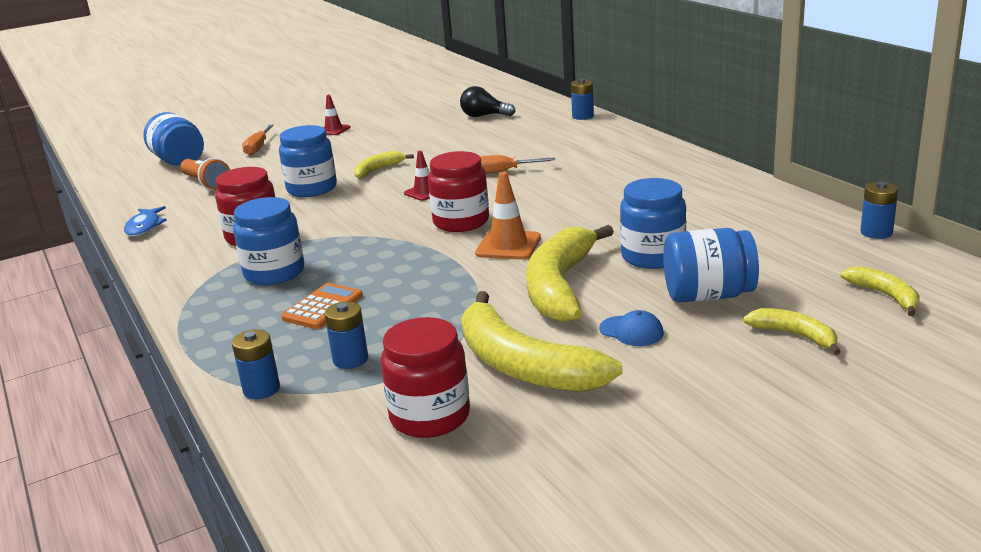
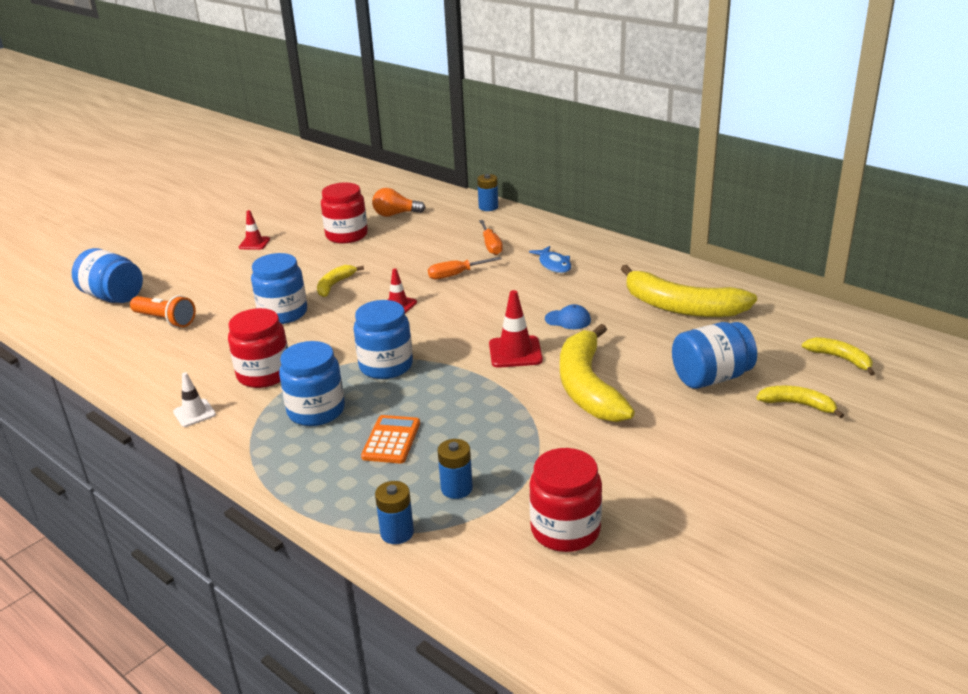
camera: 20 degrees left, 5 degrees up
(144, 227) = (137, 379): blue fish -> blue fish (554, 265)
(168, 260) = (194, 413): none -> white traffic cone
(258, 147) = (189, 272): orange screwdriver -> orange screwdriver (491, 245)
(461, 222) = (455, 333): red jar -> red jar (346, 235)
(484, 116) = (395, 214): black light bulb -> orange light bulb
(508, 246) = (515, 352): orange traffic cone -> red traffic cone
(524, 365) = (609, 468): yellow banana -> yellow banana (682, 307)
(631, 331) = (673, 421): blue cap -> blue cap (568, 320)
(653, 256) = (644, 346): blue jar -> blue jar (386, 366)
(876, 232) = (800, 301): blue battery -> none

